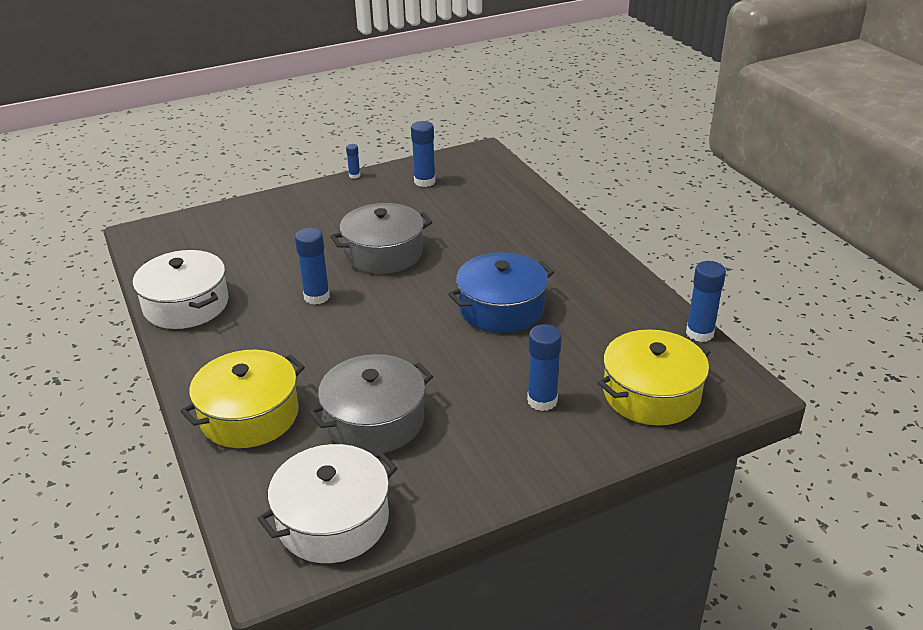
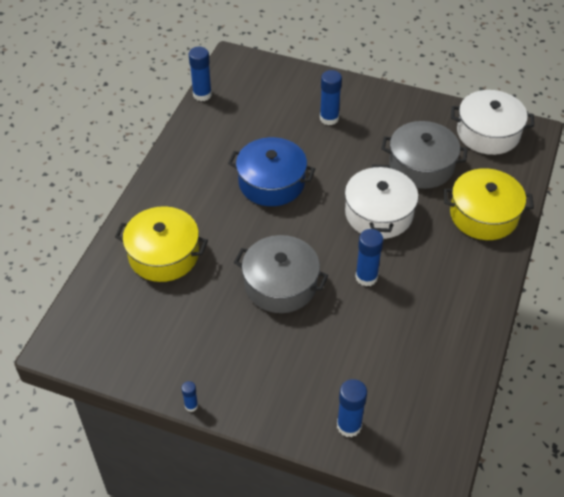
camera: 135 degrees left, 15 degrees up
(186, 305) = (459, 339): white pot -> white pot (379, 213)
(424, 181) = (152, 345): blue glue stick -> blue glue stick (349, 426)
(651, 394) = (276, 86): yellow pot -> yellow pot (163, 254)

